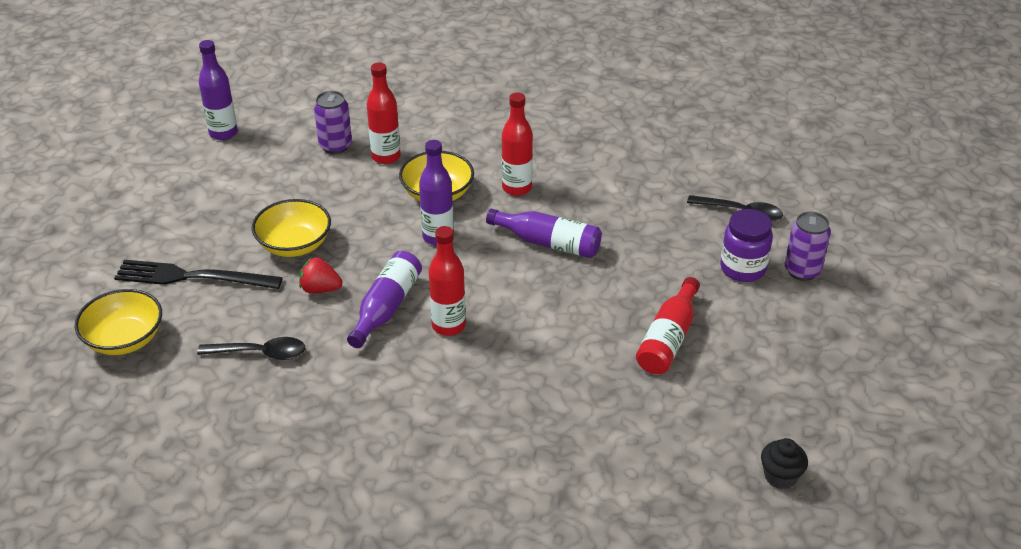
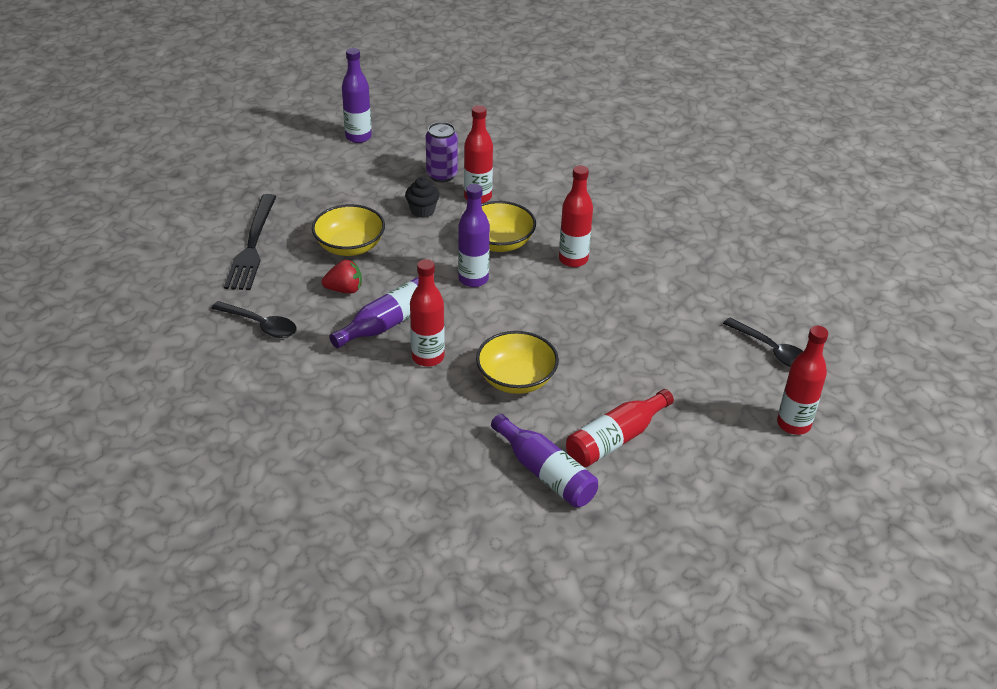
camera: 25 degrees right, 0 degrees up
(124, 339) = (168, 277): yellow bowl -> yellow bowl (516, 379)
(192, 277) = (252, 245): black fork -> black fork turned 120 degrees counterclockwise
(320, 289) = (344, 289): red strawberry -> red strawberry turned 135 degrees clockwise
(548, 243) = (567, 317): purple bottle -> purple bottle (545, 473)
(742, 268) = (734, 402): purple jar -> none
(780, 476) = (631, 602): black cupcake -> black cupcake (422, 211)
(802, 270) = (793, 424): purple can -> red bottle

